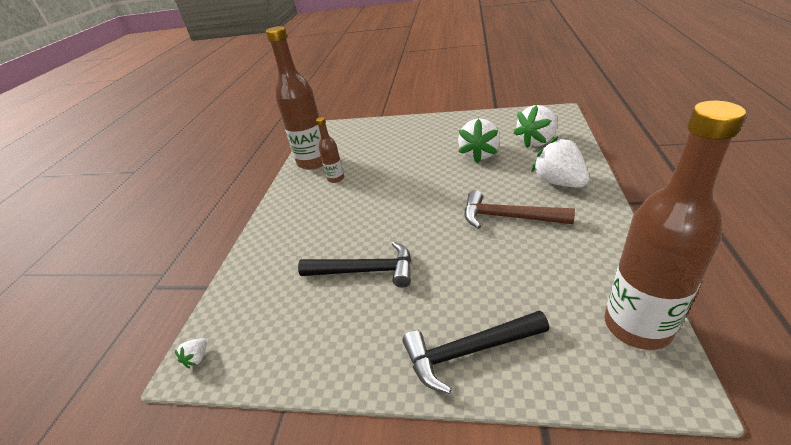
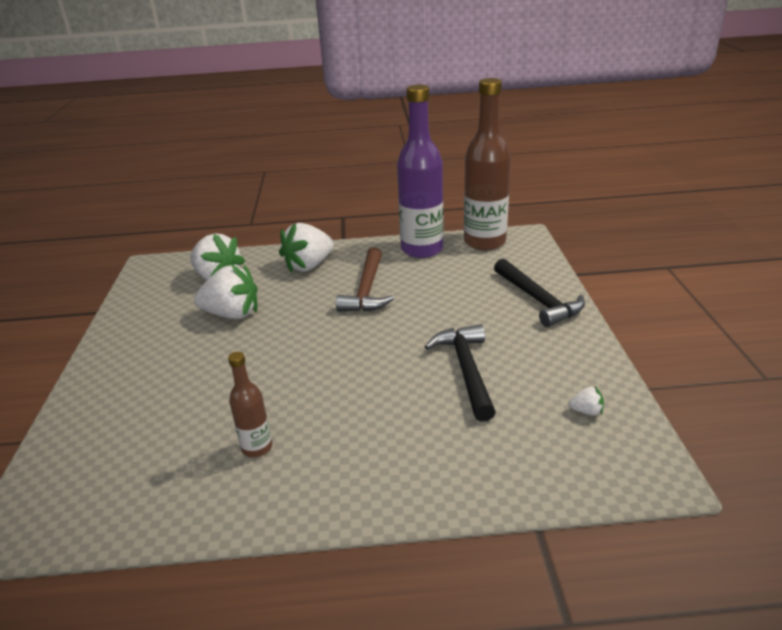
camera: 105 degrees left, 5 degrees down
(197, 358) = (646, 474): white strawberry -> white strawberry (586, 411)
(313, 162) = (182, 500): brown bottle -> none
(604, 260) = (422, 249): none -> purple bottle

